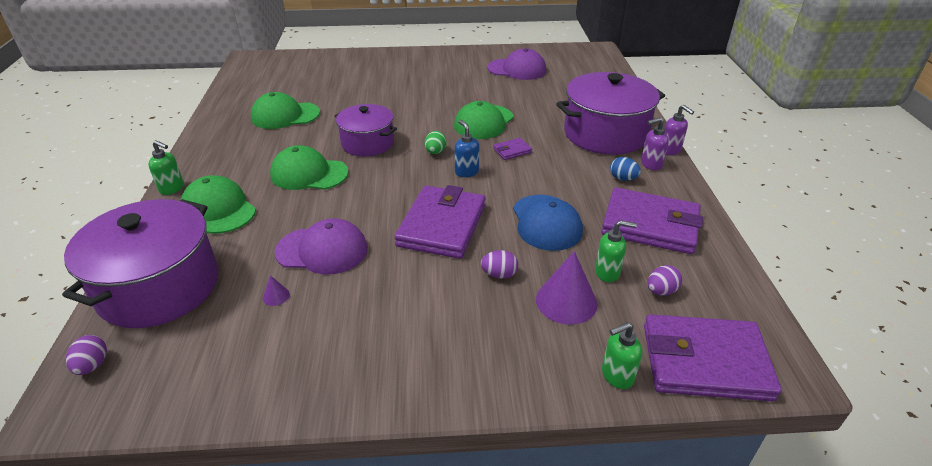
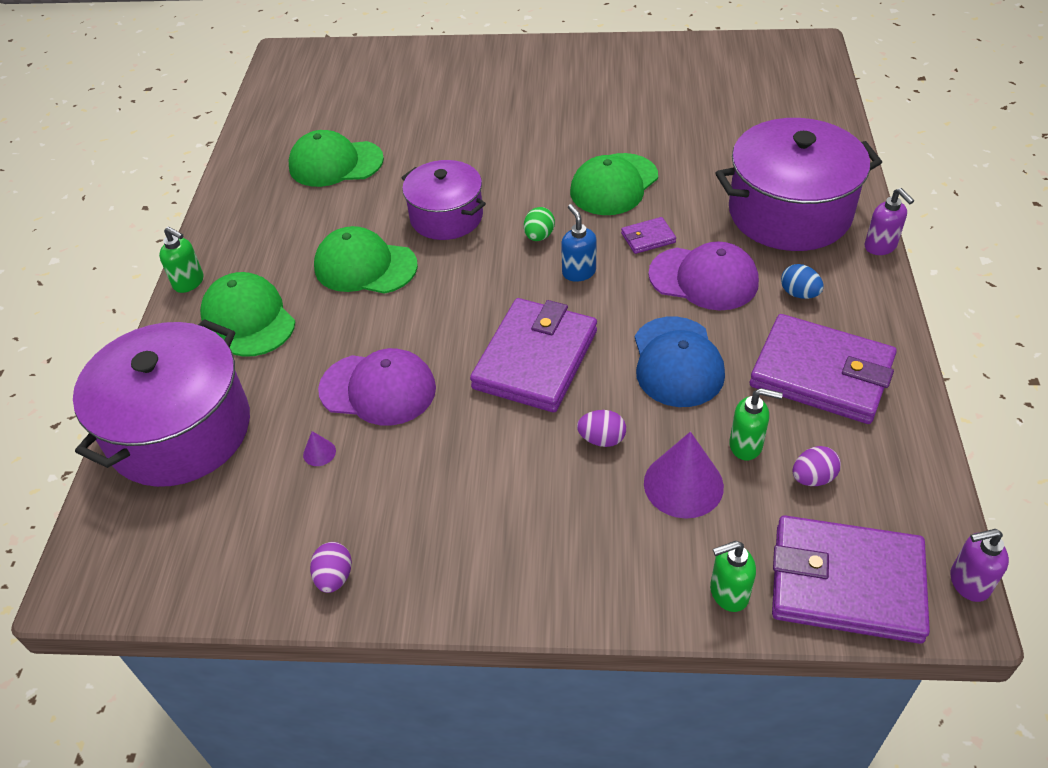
camera: 10 degrees right, 10 degrees up
(92, 365) = (111, 531): purple egg -> purple egg (334, 577)
(517, 69) = (677, 84): purple cap -> purple cap (704, 278)
(650, 164) = (845, 270): purple soap dispenser -> purple soap dispenser (968, 583)

